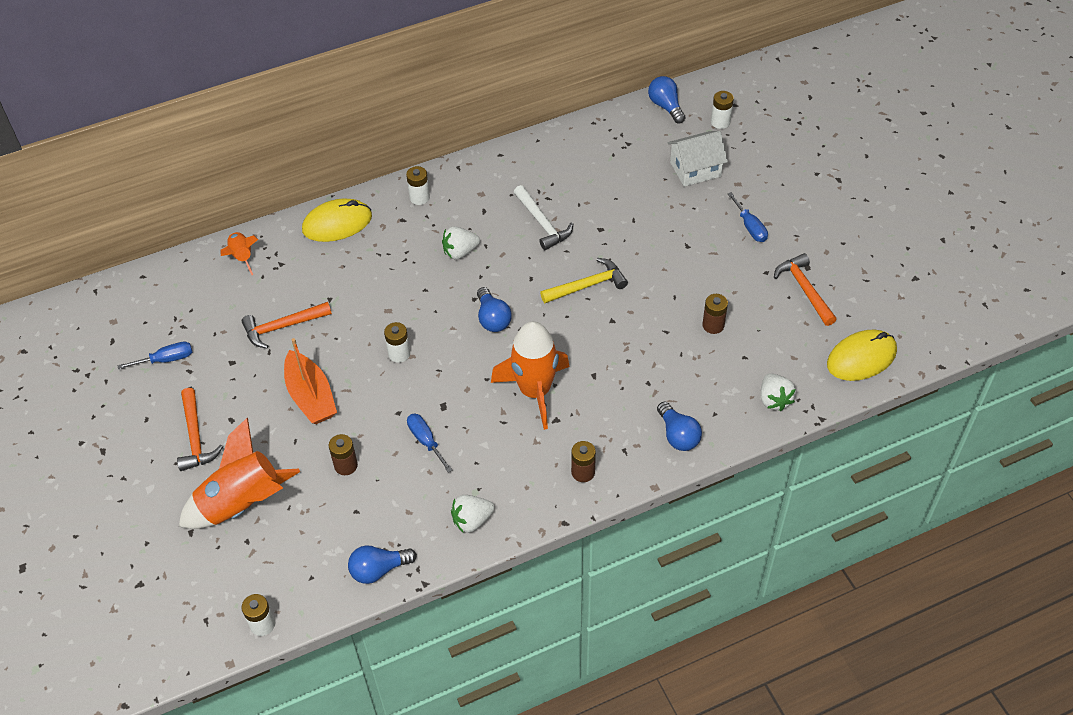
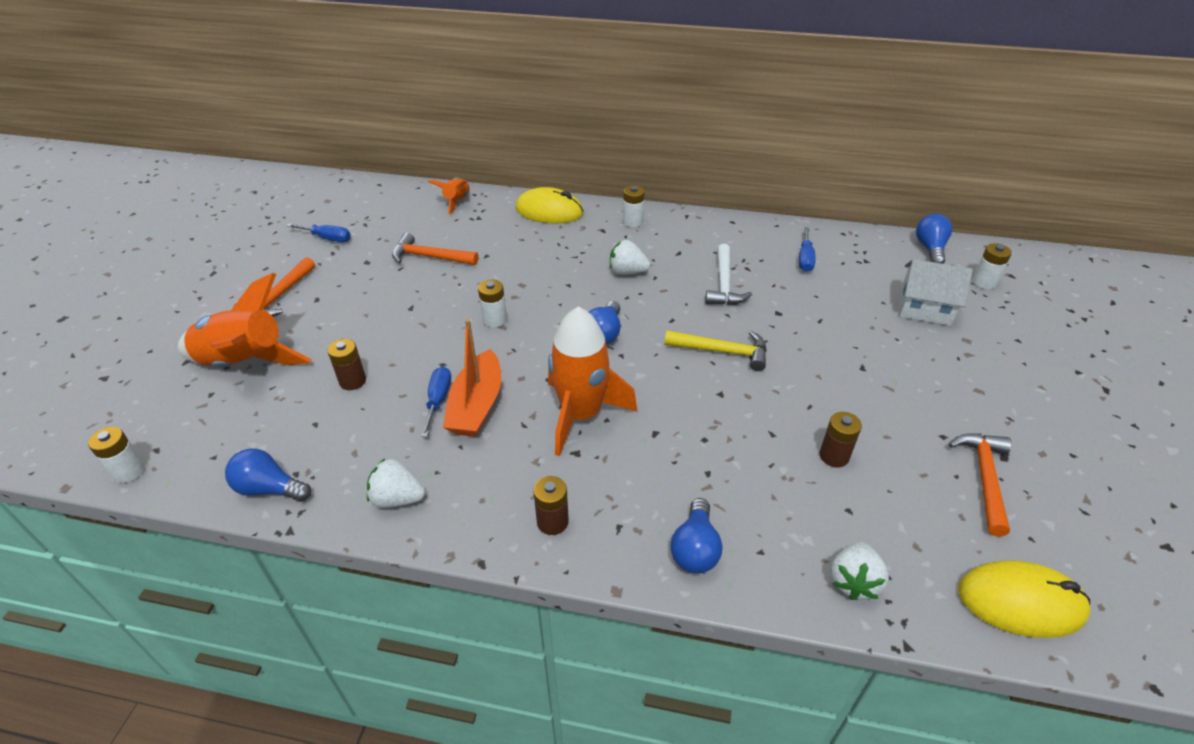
camera: 35 degrees right, 10 degrees down
(311, 396) = (391, 314): orange boat -> orange boat (477, 405)
(750, 227) = (953, 384): blue screwdriver -> blue screwdriver (805, 259)

